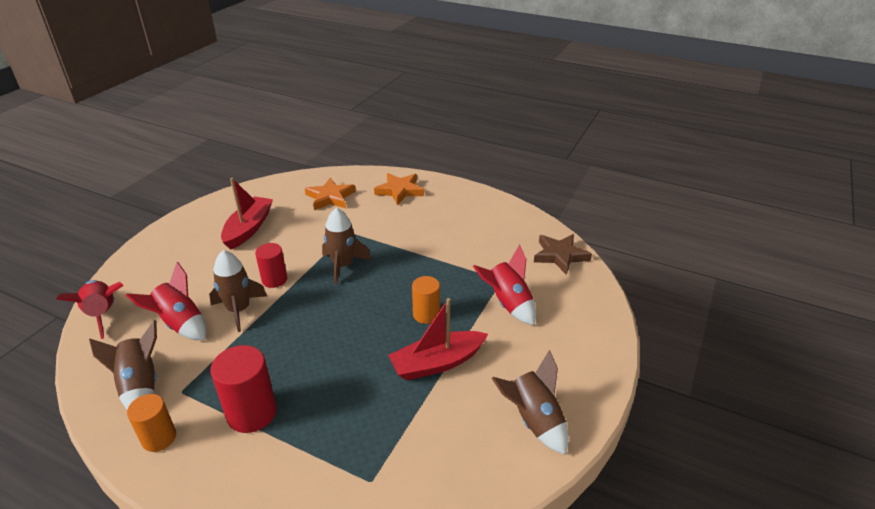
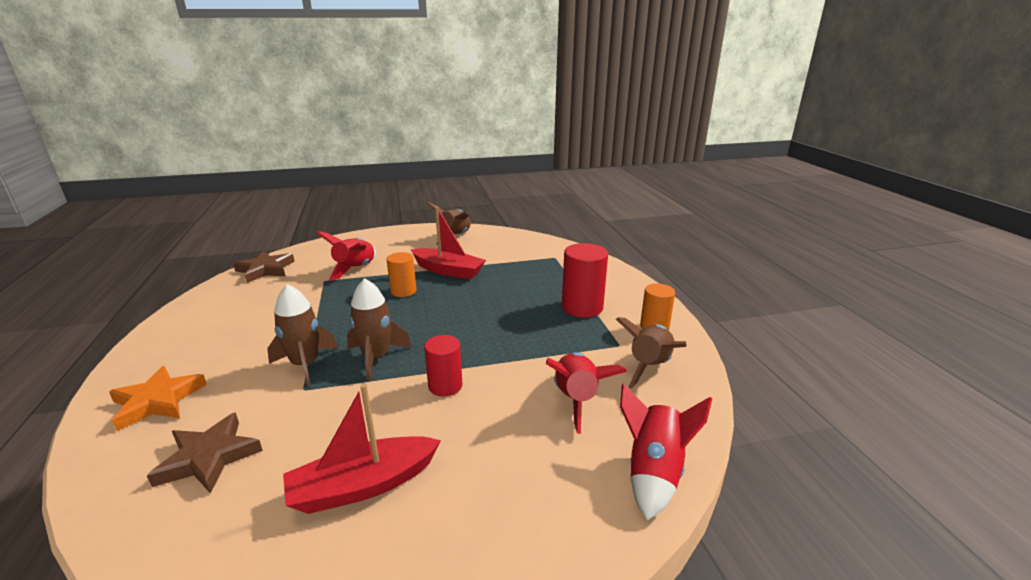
camera: 130 degrees left, 10 degrees down
(239, 310) = (512, 378): brown rocket -> brown rocket (305, 365)
(330, 197) = (209, 457): orange star -> brown star

